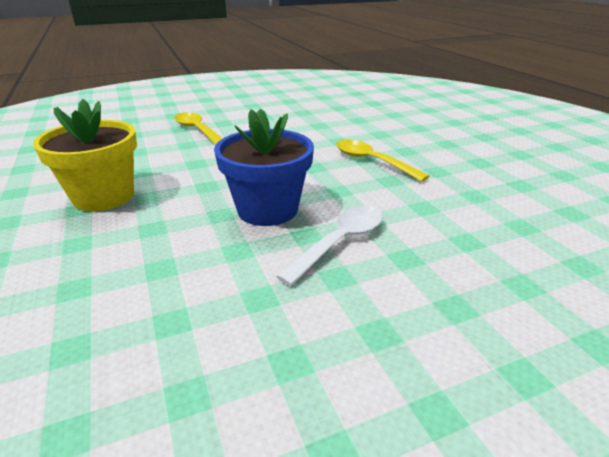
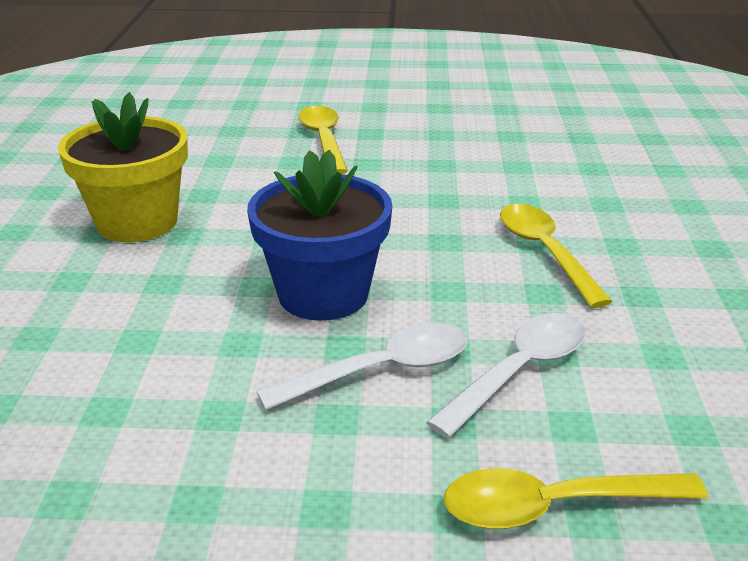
camera: 25 degrees right, 0 degrees up
(415, 222) = (519, 371): none -> white spoon
(501, 286) = (554, 506): none -> yellow spoon

